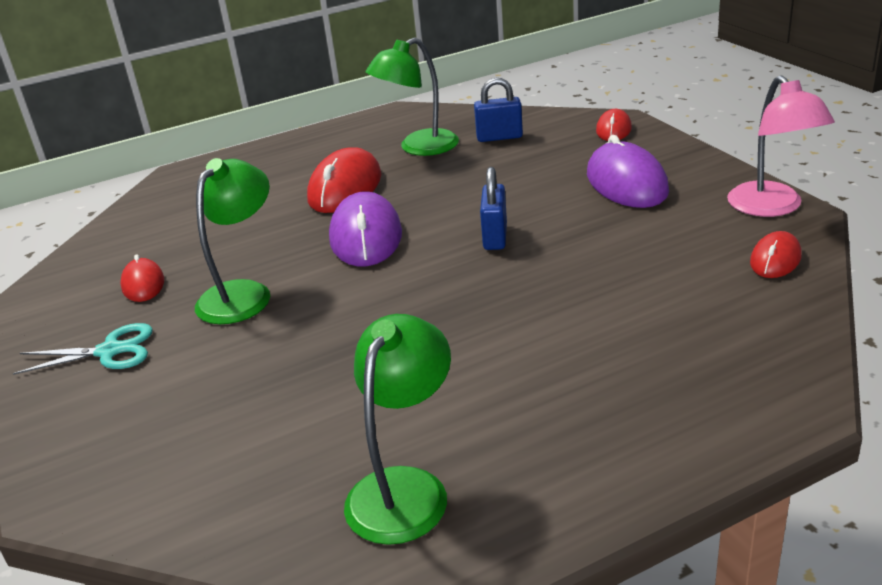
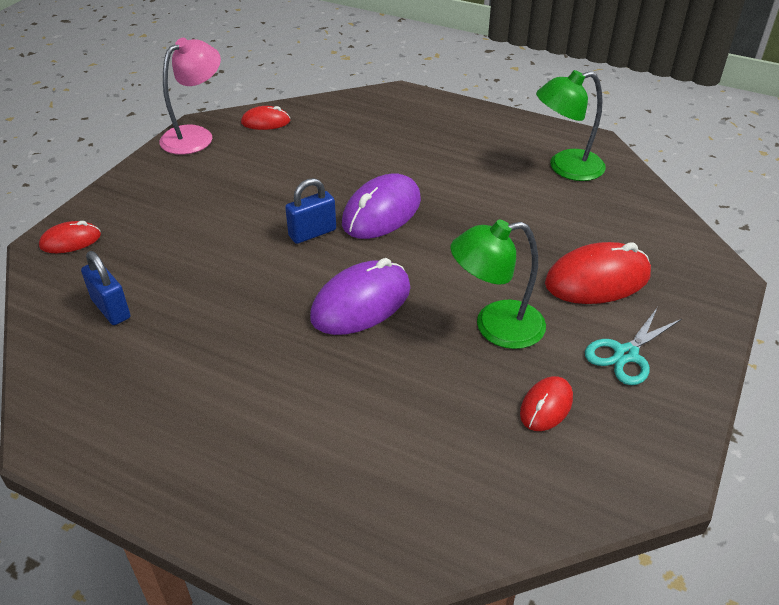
camera: 130 degrees left, 10 degrees up
(110, 351) = (625, 354): turquoise scissors -> turquoise scissors turned 90 degrees counterclockwise
(345, 188) = (282, 369): red mouse -> red mouse (597, 279)
(418, 147) = (159, 360): green lamp -> none
(626, 183) = (185, 201): purple mouse -> purple mouse (381, 212)

